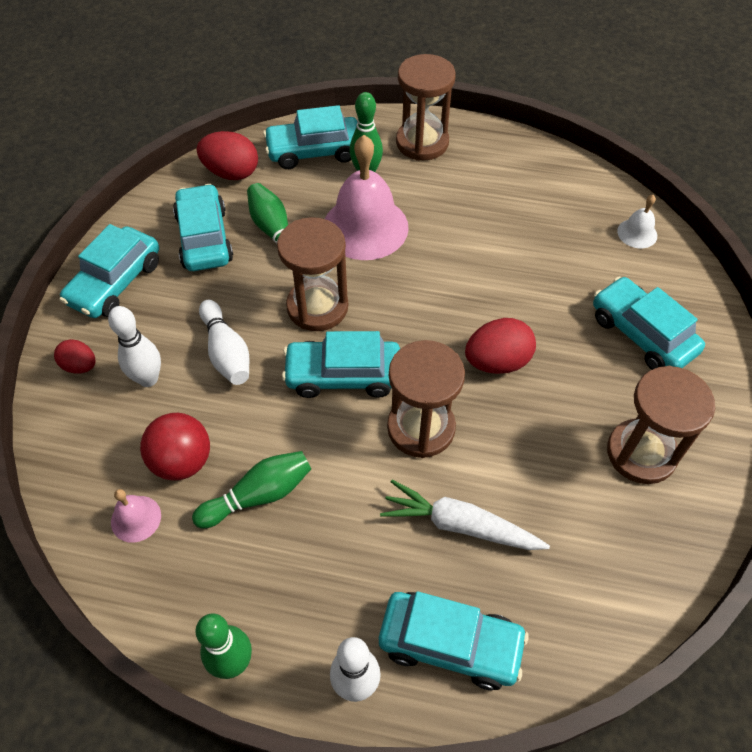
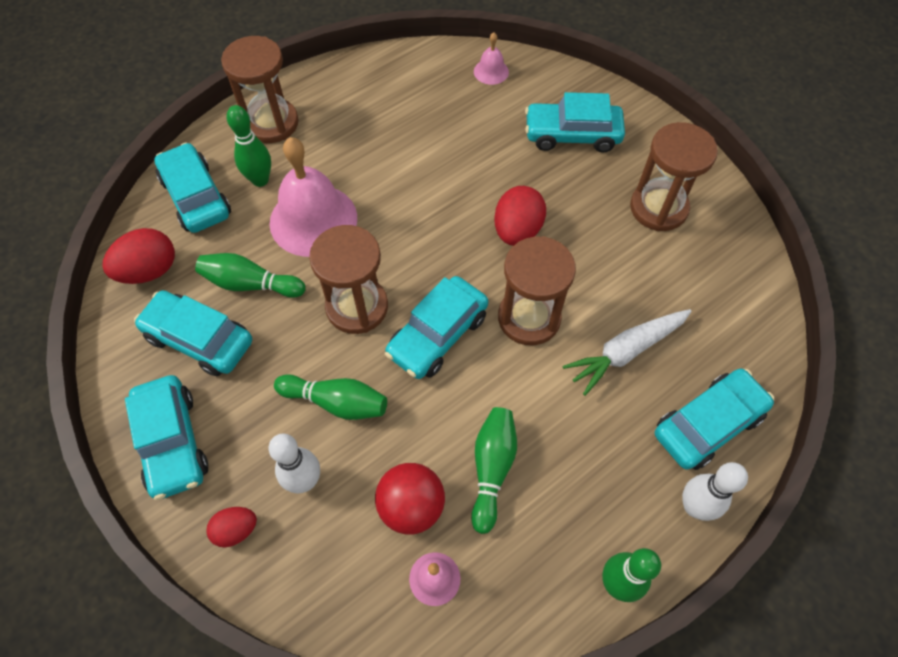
camera: 50 degrees left, 5 degrees up
(226, 352) = (336, 402): white bowling pin -> green bowling pin
(314, 151) = (196, 197): turquoise car -> turquoise car turned 120 degrees clockwise
(637, 233) = (491, 71): white bell -> pink bell

